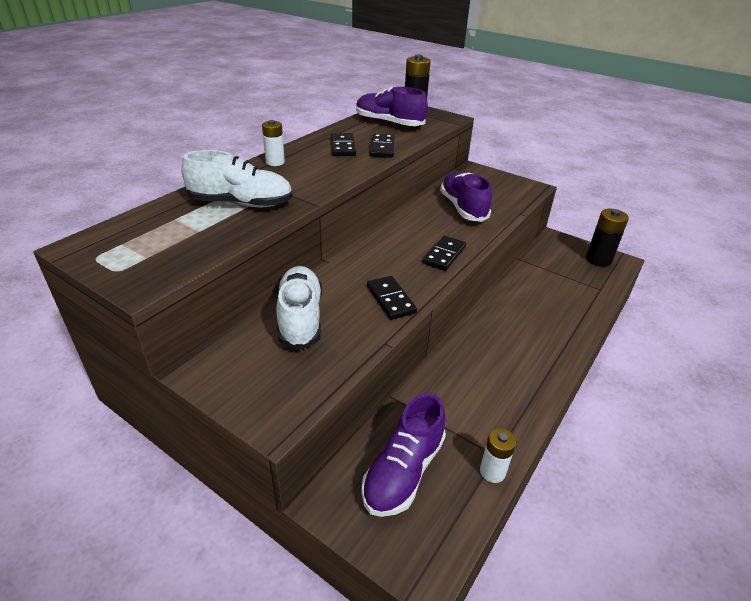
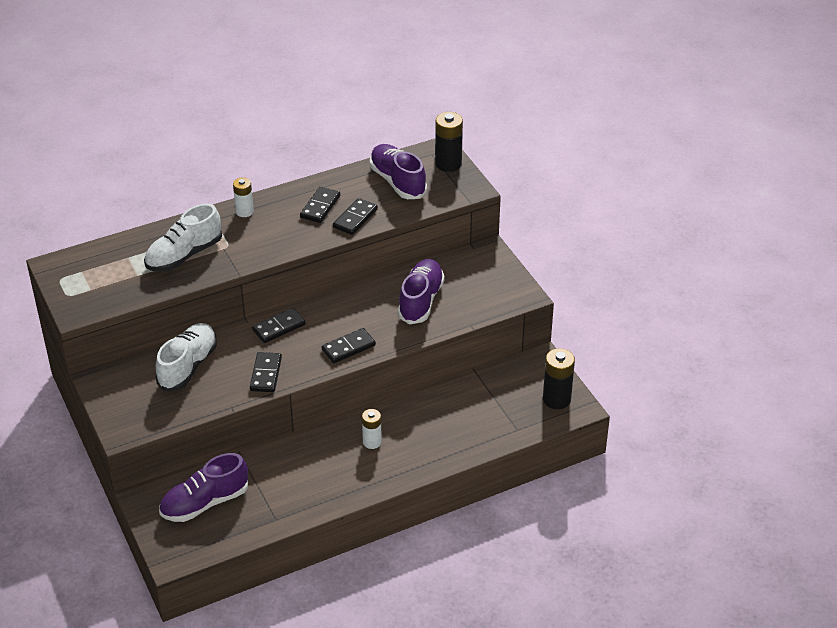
camera: 30 degrees right, 5 degrees up
(241, 203) = (184, 255): white shoe -> white shoe turned 105 degrees clockwise
(364, 258) = (279, 327): none -> black domino
(492, 471) = (262, 527): white battery -> white battery (372, 442)

